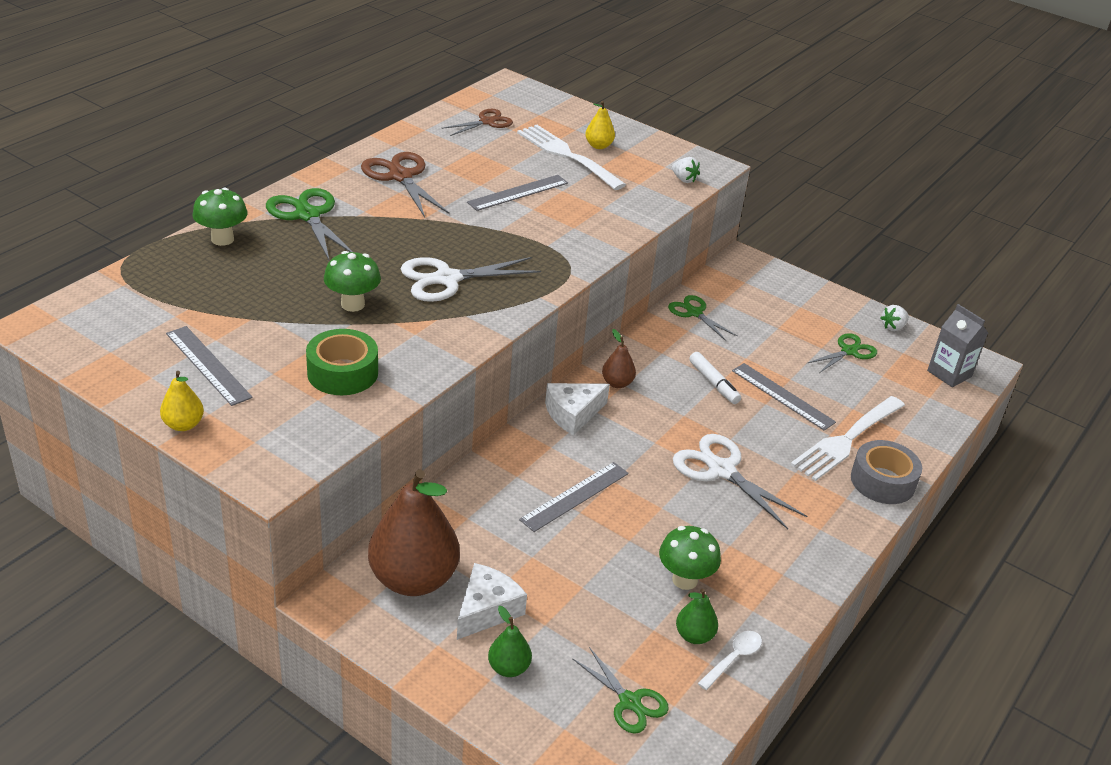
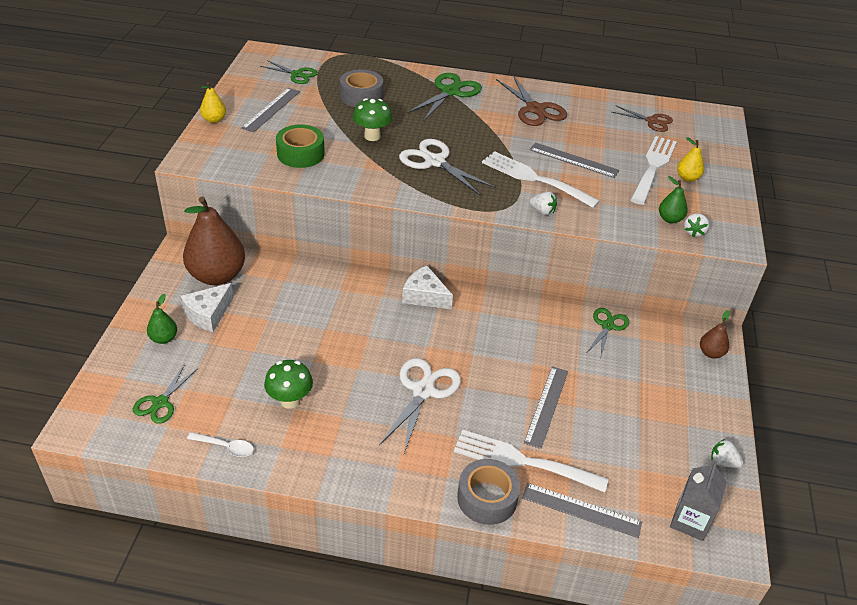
camera: 65 degrees right, 5 degrees up
(222, 239) = (394, 74): green mushroom -> none
(250, 281) = (361, 96): none -> grey tape
(400, 176) = (535, 109): brown scissors -> brown scissors turned 120 degrees clockwise
(487, 610) = (208, 314): white cheese -> white cheese turned 120 degrees clockwise
(532, 228) = (534, 178): none -> white fork
(575, 496) = (339, 322): grey ruler -> grey ruler (581, 510)
(593, 246) = (542, 211): none -> white strawberry
(617, 383) = (478, 308): brown pear -> brown pear (711, 353)
(694, 635) = (237, 420): green pear -> green pear (670, 219)
(713, 383) = (526, 360): white marker -> none
(849, 351) = (652, 437): green scissors -> green scissors (297, 74)

